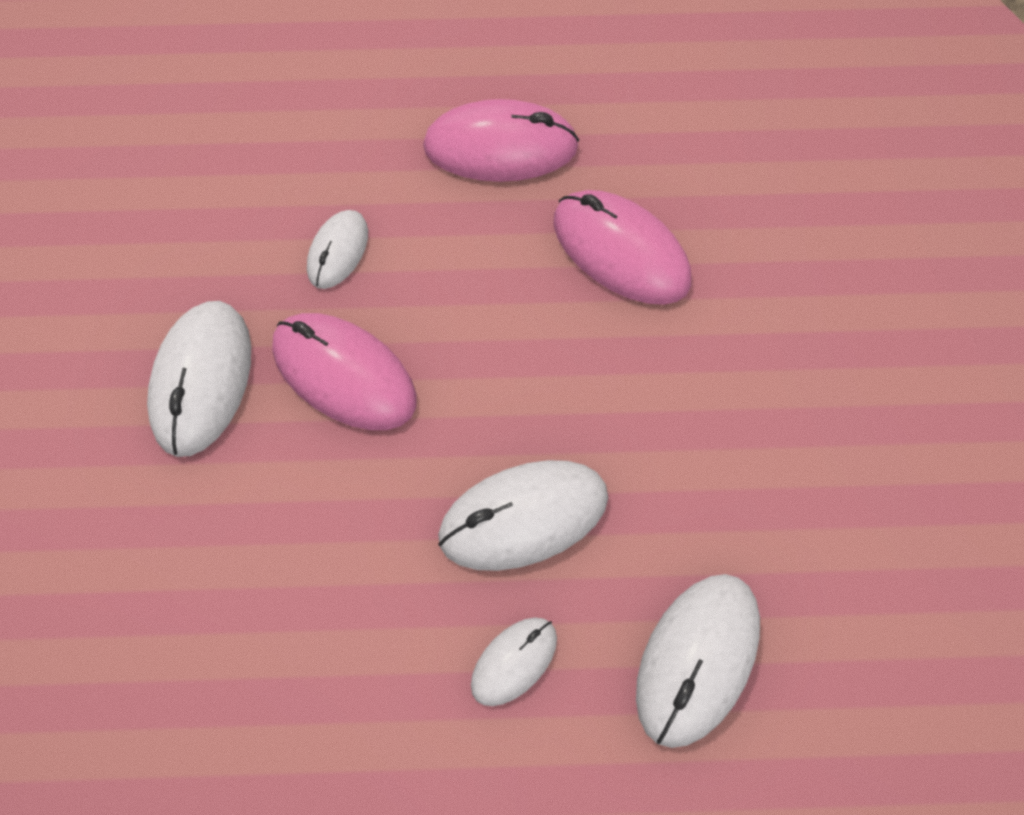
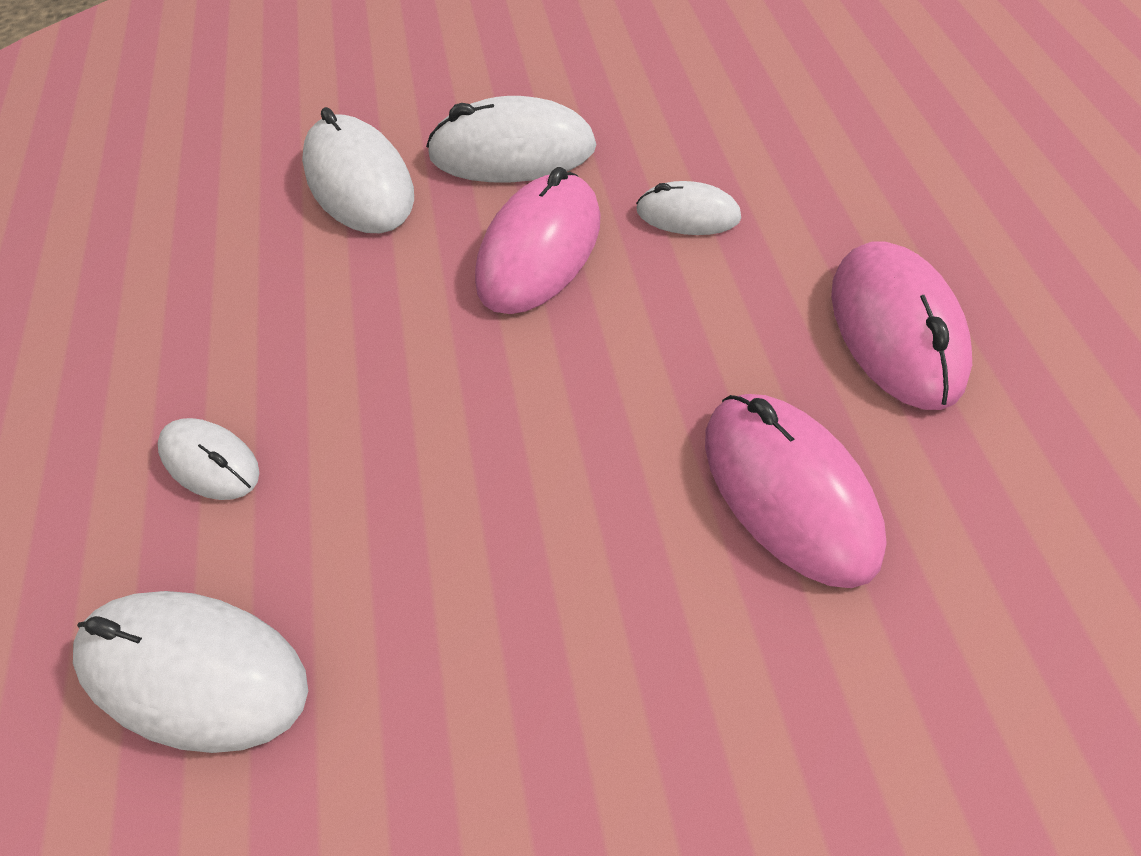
camera: 85 degrees right, 10 degrees down
(523, 517) = (385, 442): white mouse -> white mouse (359, 182)
(621, 251) = (788, 491): pink mouse -> pink mouse turned 60 degrees counterclockwise

